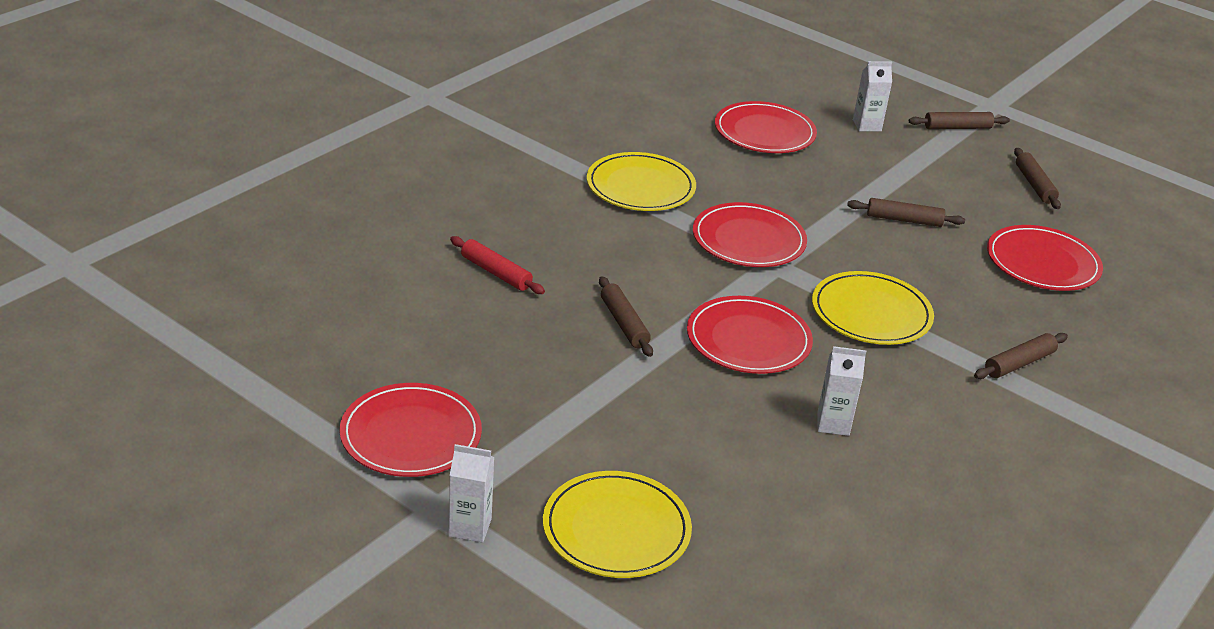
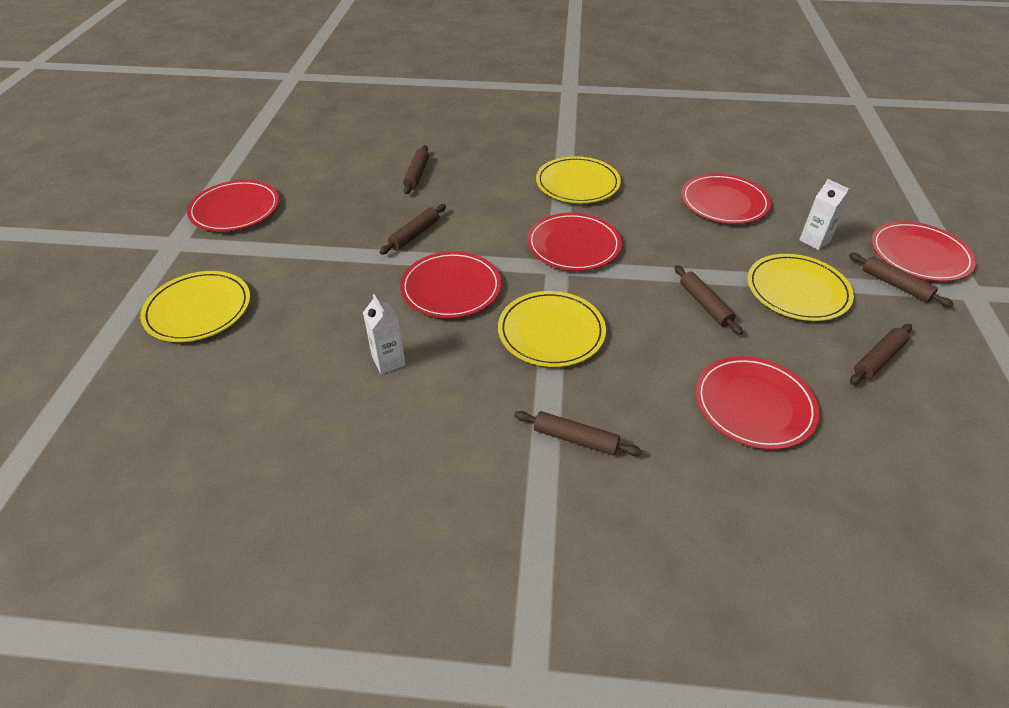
camera: 60 degrees right, 10 degrees up
(470, 527) = (166, 258): white carton -> none
(496, 273) = (417, 174): red rolling pin -> brown rolling pin
(925, 170) = (797, 290): none -> yellow plate
(930, 96) = (919, 255): none -> red plate

